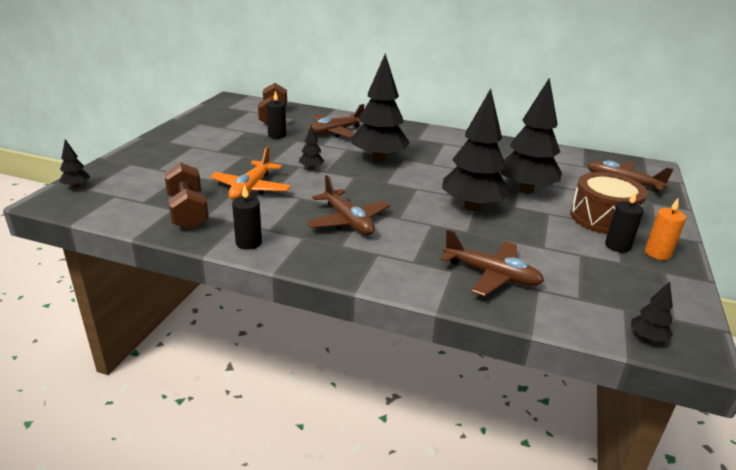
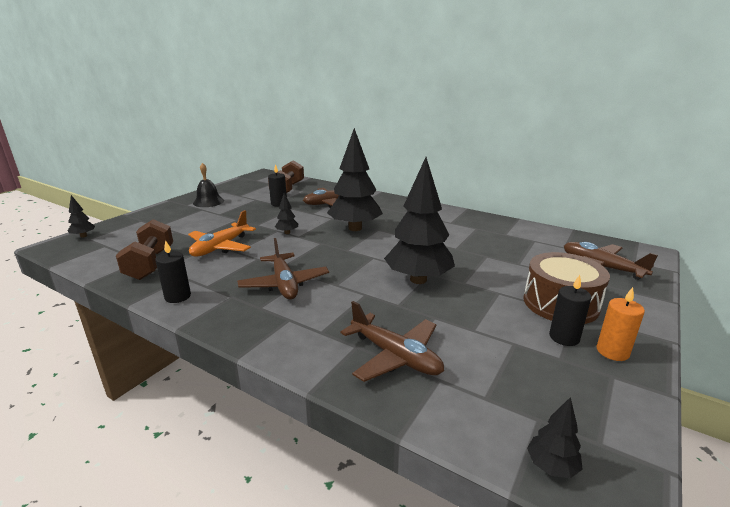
camera: 15 degrees right, 5 degrees down
(192, 137) = (208, 202): none -> black bell
(526, 190) = (486, 267): black tree -> none

